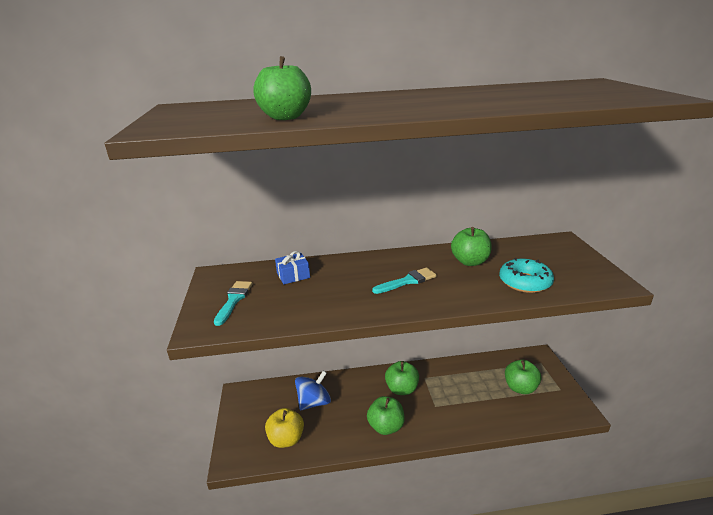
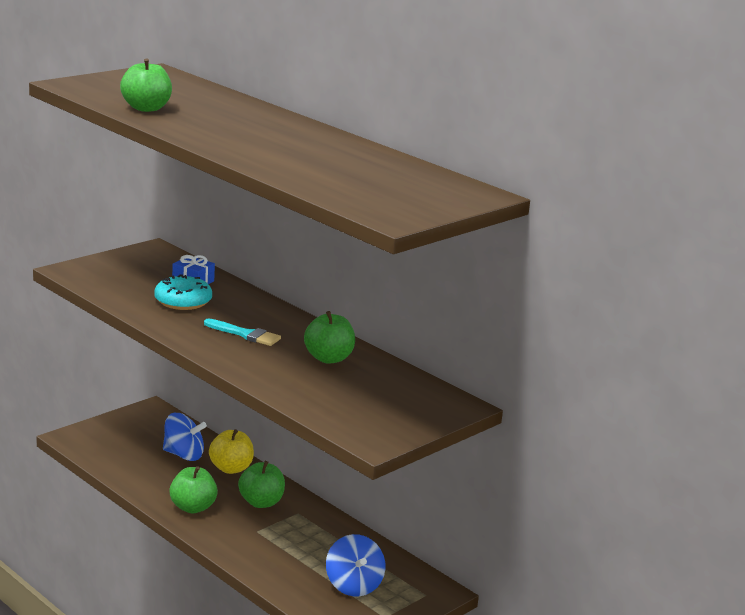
camera: 50 degrees right, 5 degrees down
(234, 300) = (122, 270): turquoise brush -> none
(286, 439) = (120, 456): yellow apple -> yellow apple (231, 468)
(520, 388) = (353, 585): green apple -> blue spinning top
(525, 282) = (315, 392): turquoise donut -> turquoise donut (183, 301)

